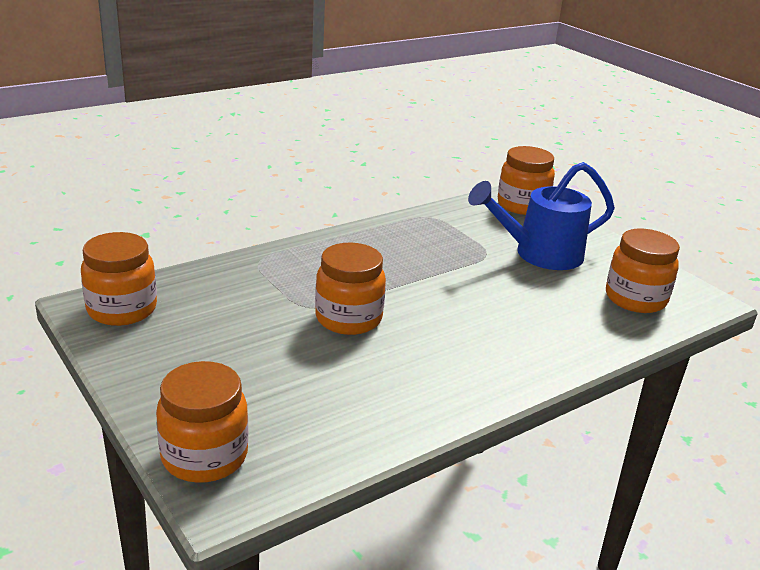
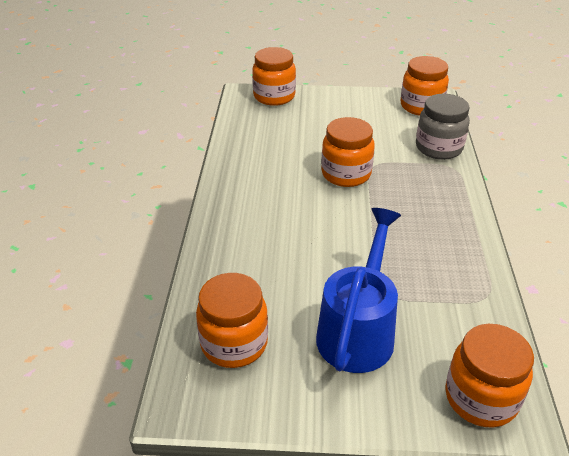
camera: 130 degrees right, 10 degrees up
(225, 276) = (438, 148): none -> grey jar

